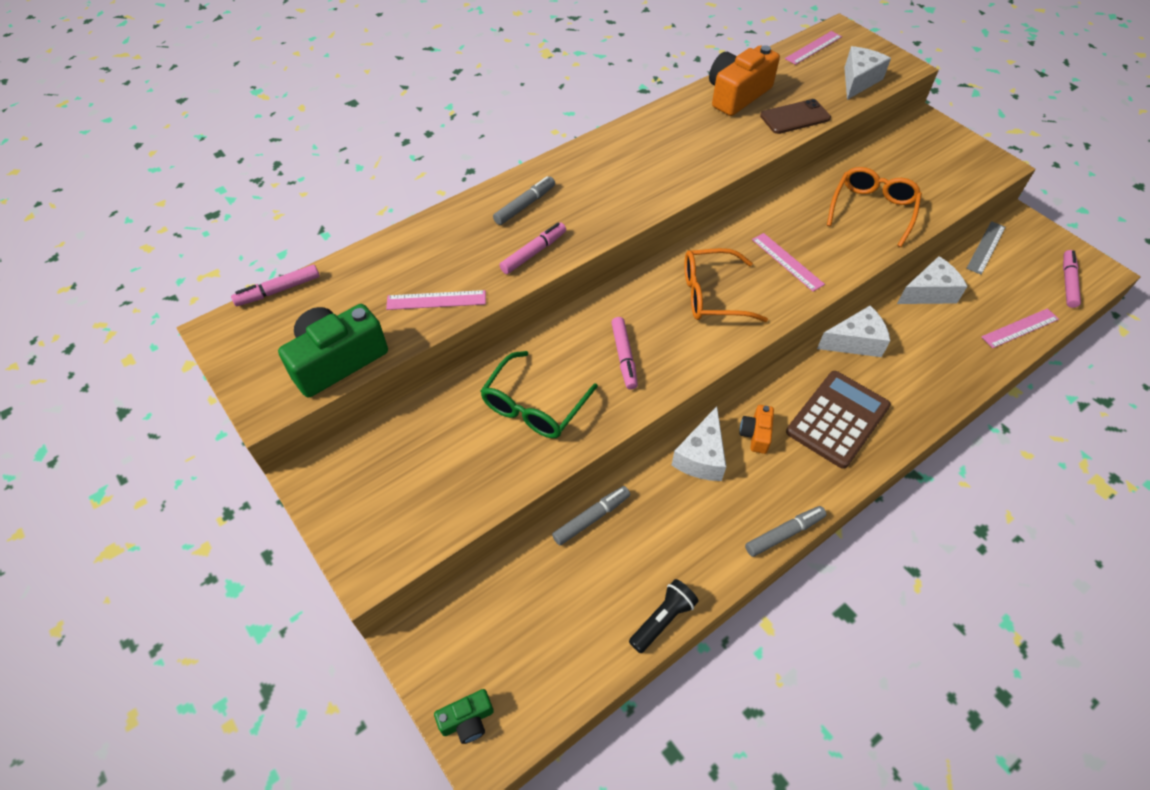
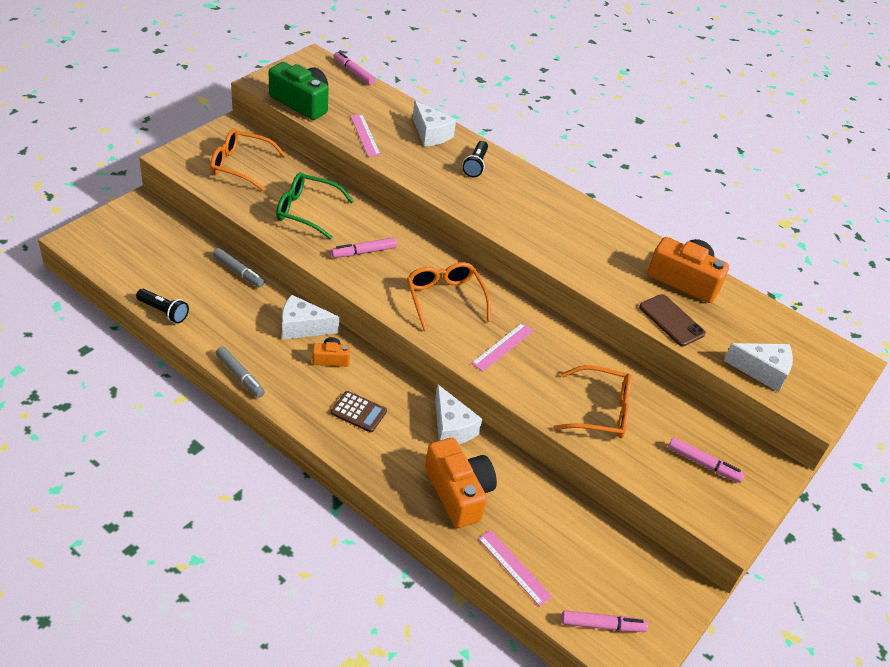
camera: 70 degrees right, 10 degrees down
(414, 474) = (241, 166): none -> orange glasses
(467, 720) = (93, 230): green camera -> none
(525, 205) = (475, 165): grey marker -> black flashlight
(534, 253) = (426, 174): pink marker -> pink marker (703, 464)
(813, 48) = (801, 337): pink ruler -> none
(837, 419) = (358, 412): brown calculator -> brown calculator, size x0.56
(929, 292) = (537, 491): white cheese -> white cheese (430, 134)
(939, 352) = (458, 492): none -> orange camera
(986, 247) = (627, 549): grey ruler -> none

